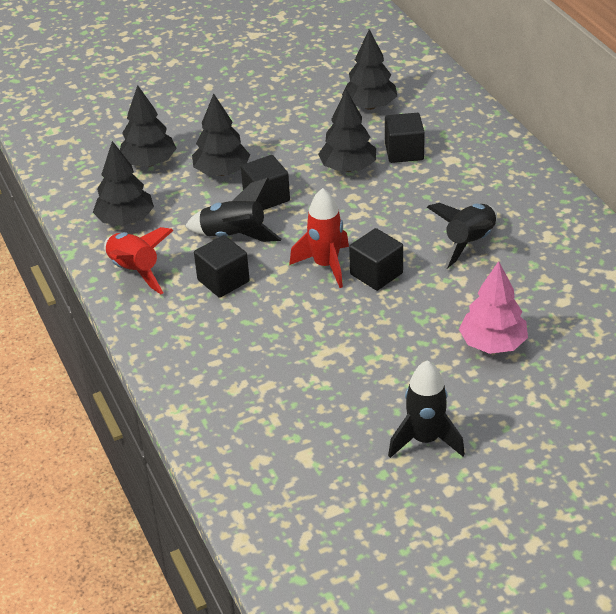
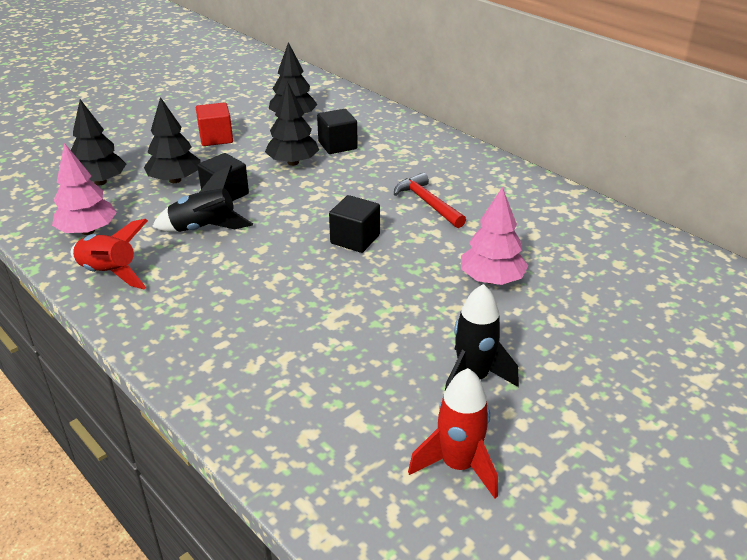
camera: 20 degrees left, 5 degrees down
(126, 220) = (88, 231): black tree -> pink tree
(223, 281) = (206, 268): black cube -> none
(278, 122) = (216, 138): none -> red cube
(326, 265) = (304, 239): red rocket -> red rocket (458, 465)
(469, 243) = (427, 203): black rocket -> red hammer

